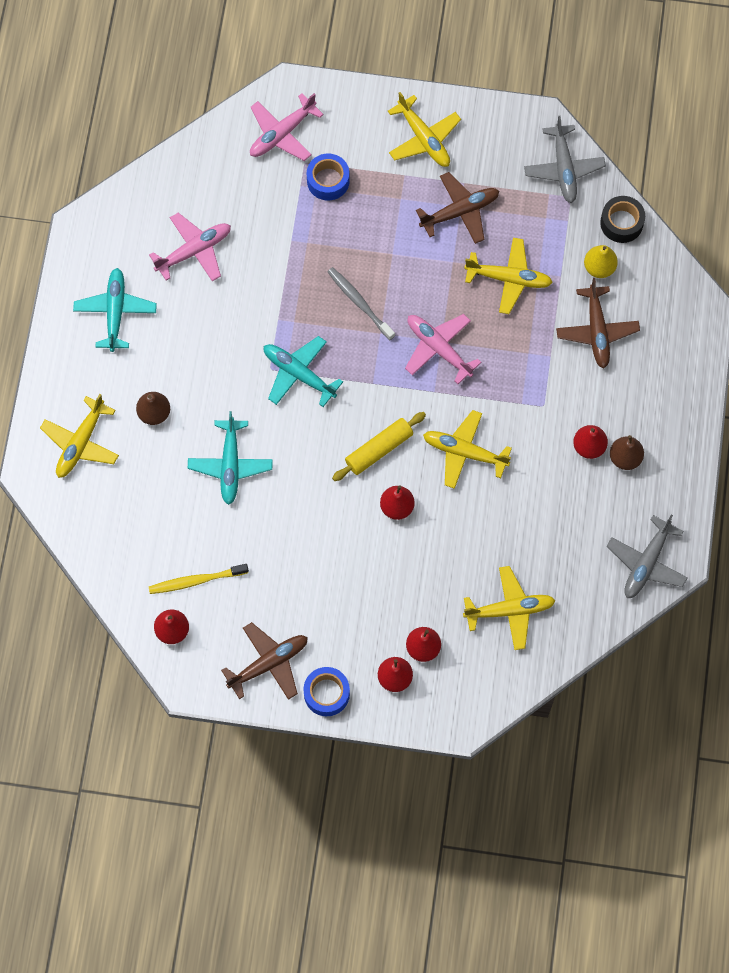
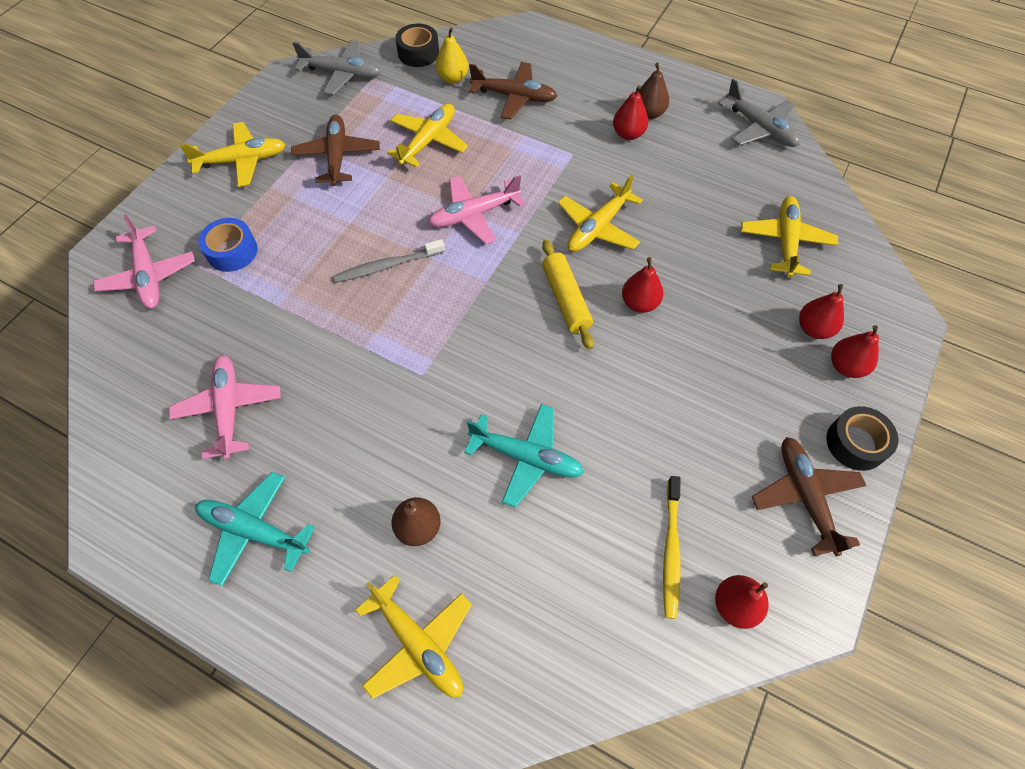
camera: 70 degrees left, 10 degrees down
(299, 374) = (442, 348): turquoise plane -> none
(326, 693) = (856, 443): blue tape -> black tape

